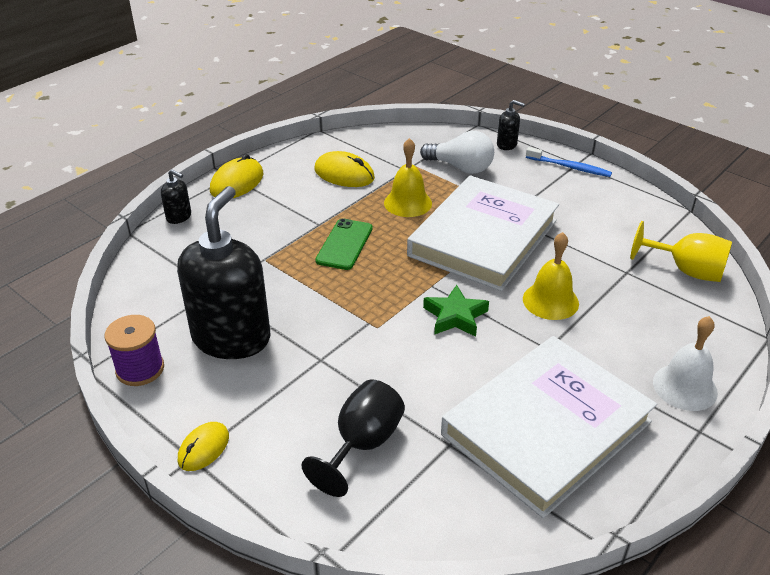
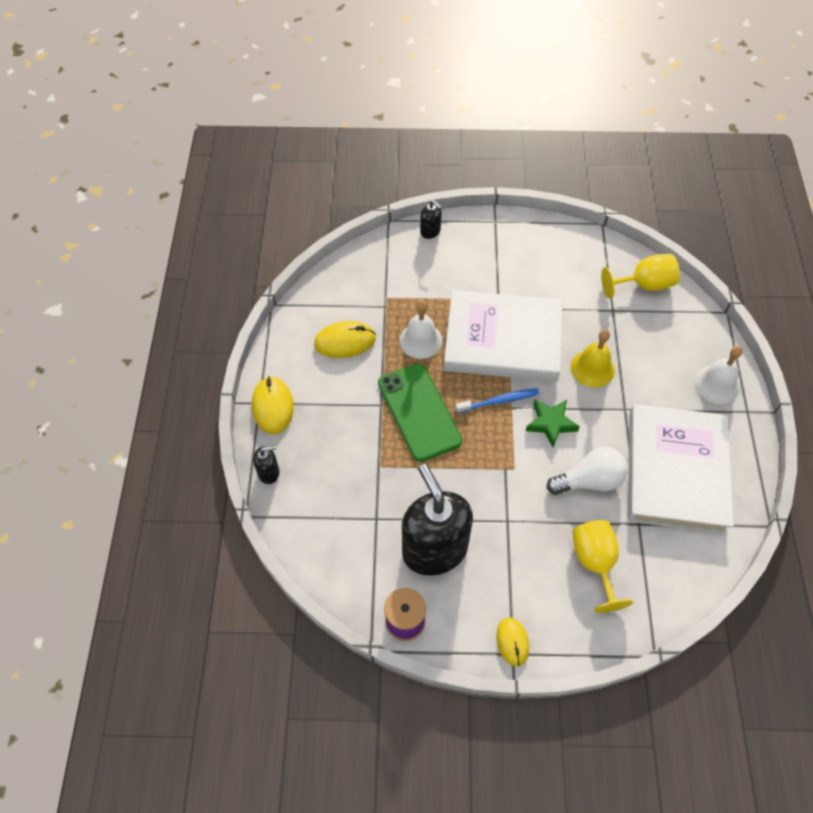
camera: 40 degrees left, 20 degrees up
(344, 244) = (419, 412): green phone -> green phone, size x1.55
(362, 444) = (595, 563): black goblet -> yellow goblet
(408, 203) = (420, 340): yellow bell -> white bell
(461, 167) = (421, 278): white light bulb -> white light bulb (589, 481)
(483, 238) = (502, 340): white book -> white book turned 75 degrees counterclockwise
(507, 145) = (430, 231): black soap dispenser -> black soap dispenser turned 60 degrees clockwise
(569, 167) = (494, 229): blue toothbrush -> blue toothbrush (499, 401)

